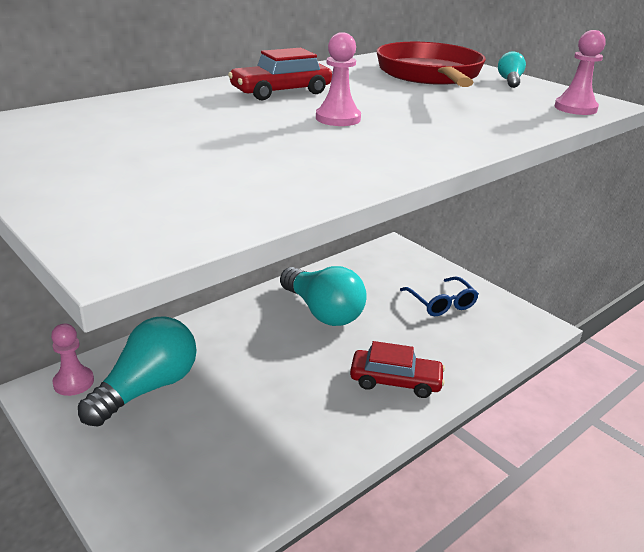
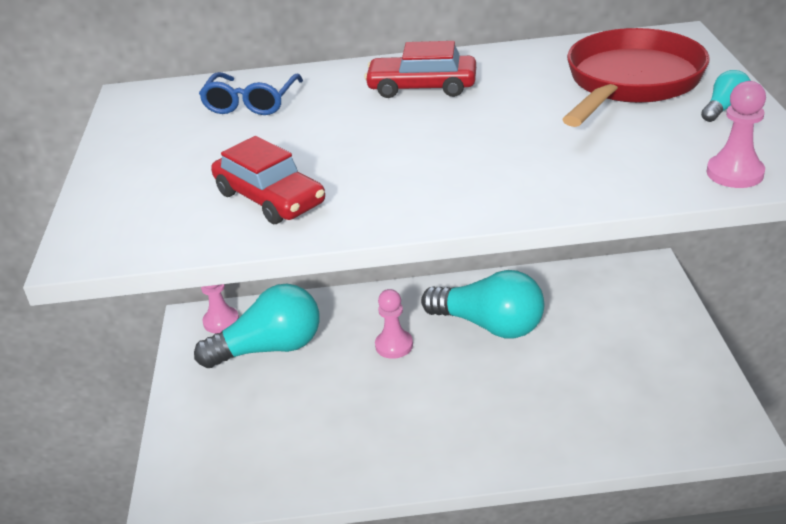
camera: 40 degrees right, 5 degrees up
(323, 312) = (489, 325): turquoise light bulb -> turquoise light bulb turned 60 degrees counterclockwise
(338, 118) = (424, 138): pink pawn -> pink pawn (394, 345)
(395, 381) = (492, 428): red car -> red car (270, 198)
(441, 303) = (634, 359): blue glasses -> blue glasses (251, 103)

